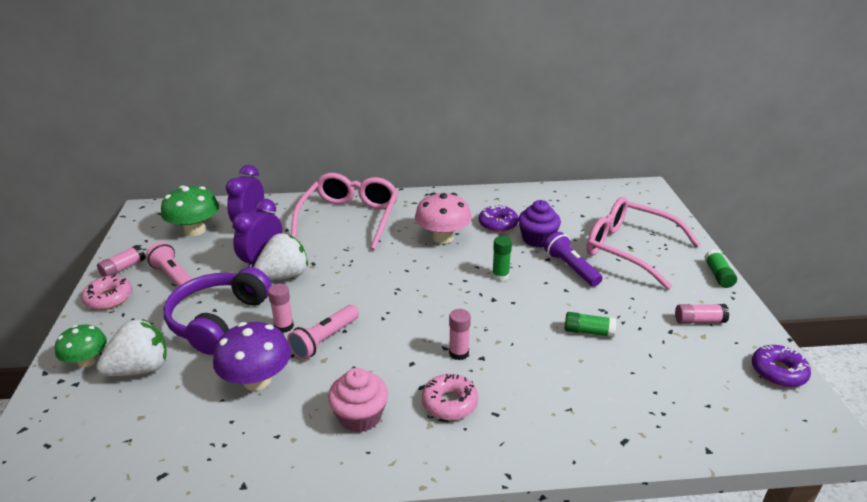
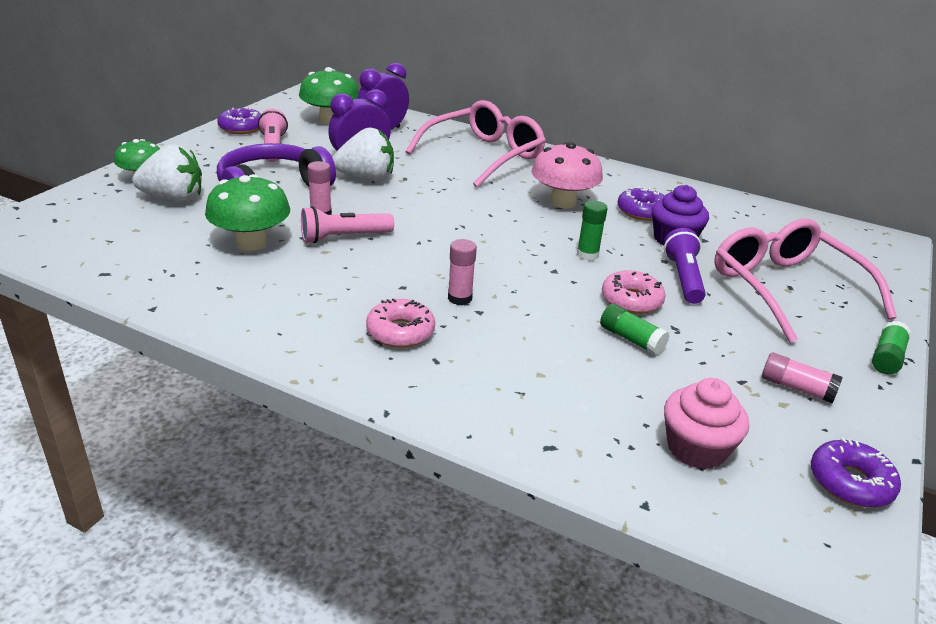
camera: 30 degrees right, 0 degrees up
(109, 298) = (207, 144): pink donut -> pink donut (631, 300)
(123, 268) = (241, 128): pink glue stick -> purple donut
(257, 380) = (251, 242): purple mushroom -> green mushroom
(360, 416) = (304, 305): pink cupcake -> pink cupcake (696, 448)

